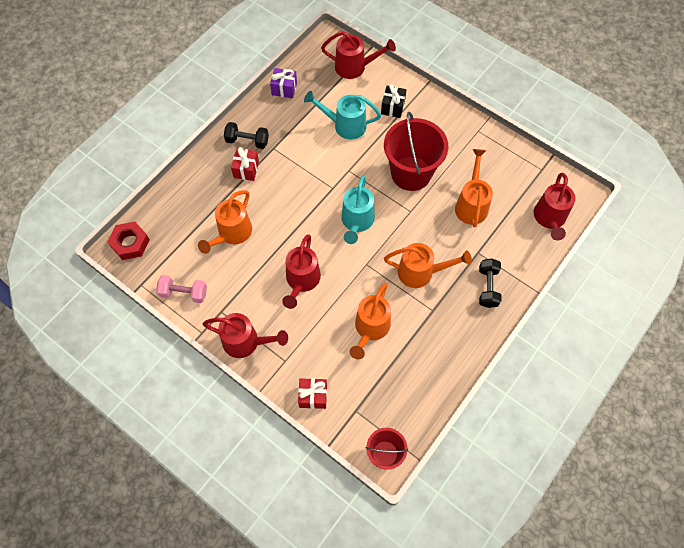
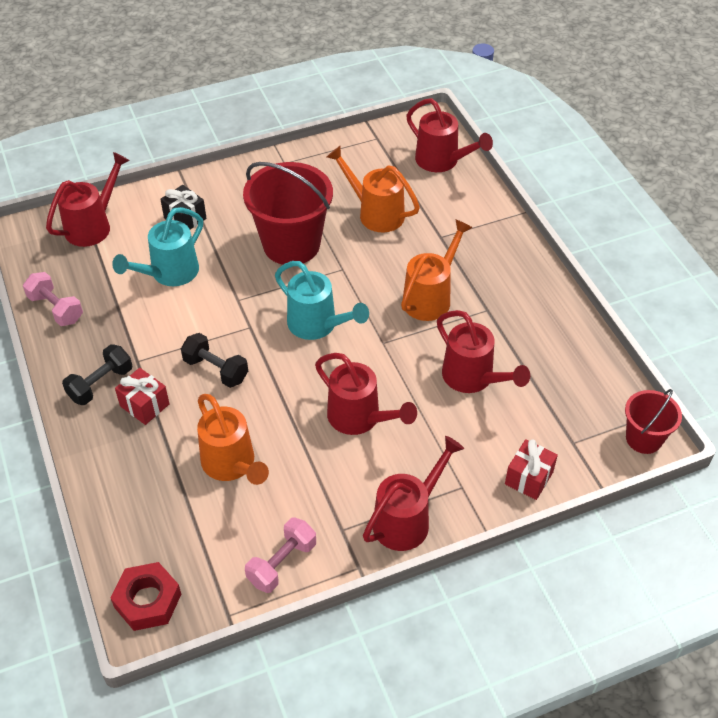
camera: 60 degrees left, 15 degrees down
(284, 89) = (56, 309): purple gift -> pink dumbbell
(370, 329) = (473, 378): orange watering can -> red watering can
(487, 287) = (490, 249): black dumbbell -> black dumbbell (216, 370)

